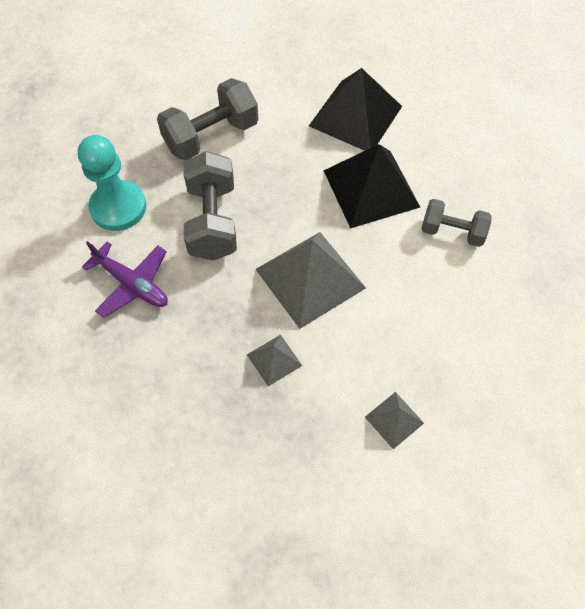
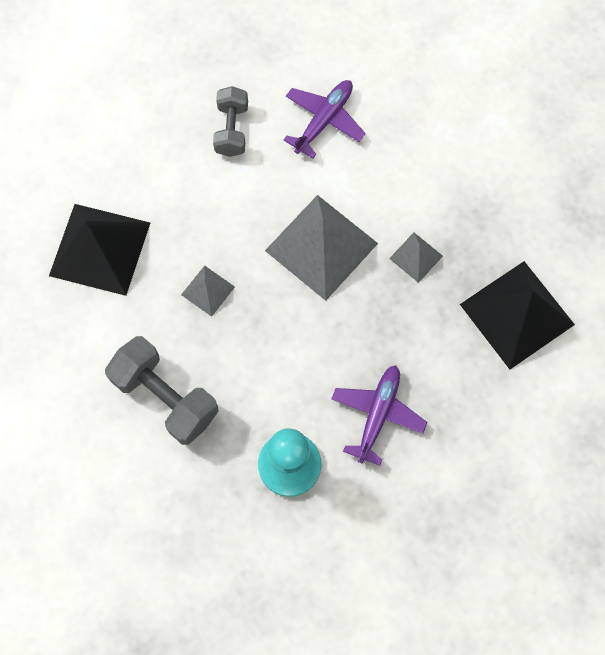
camera: 105 degrees left, 10 degrees up
(212, 221) = (280, 359): grey dumbbell -> none
(371, 188) = (197, 213): black pyramid -> black pyramid (516, 314)
(394, 420) = (439, 147): grey pyramid -> grey pyramid (208, 290)
(448, 314) = (324, 120): none -> purple plane

